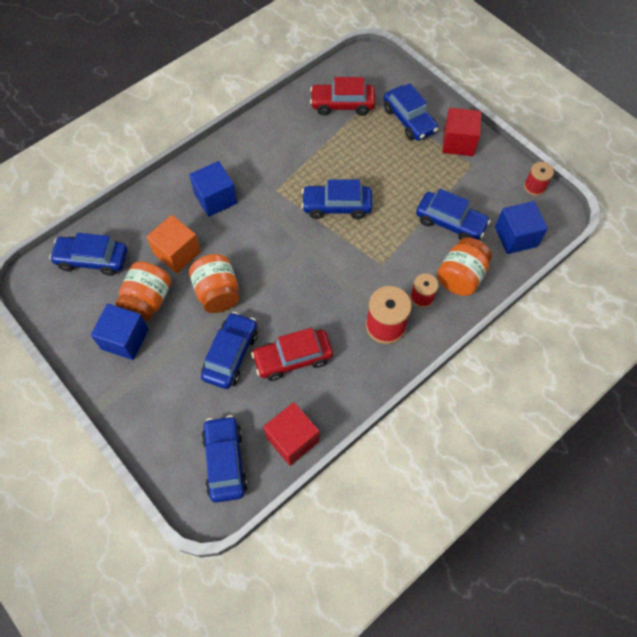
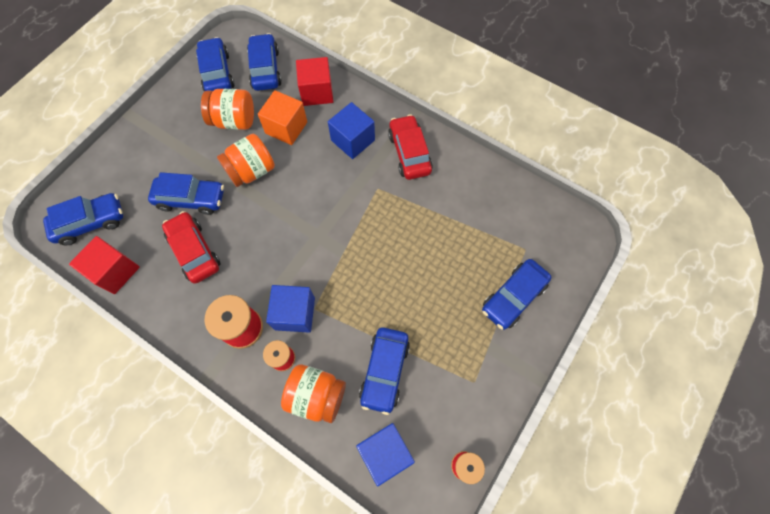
camera: 75 degrees right, 5 degrees up
(125, 339) = (194, 116): blue cube -> blue cube (295, 313)
(336, 206) = (373, 248): blue car -> blue car (217, 73)
(342, 105) = (508, 223): red car -> red car (409, 153)
(458, 142) = (500, 360): red cube -> red cube (317, 92)

